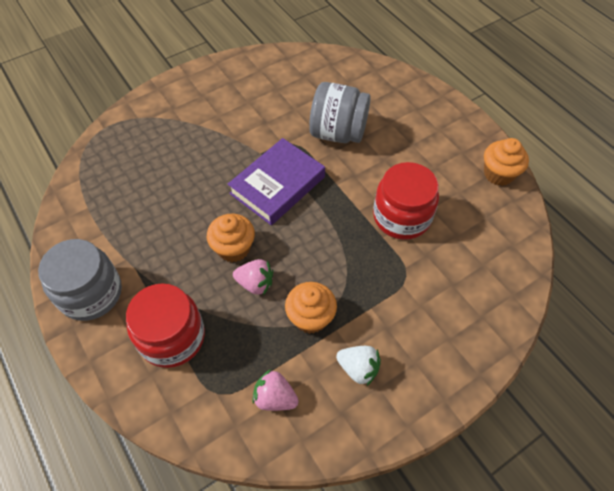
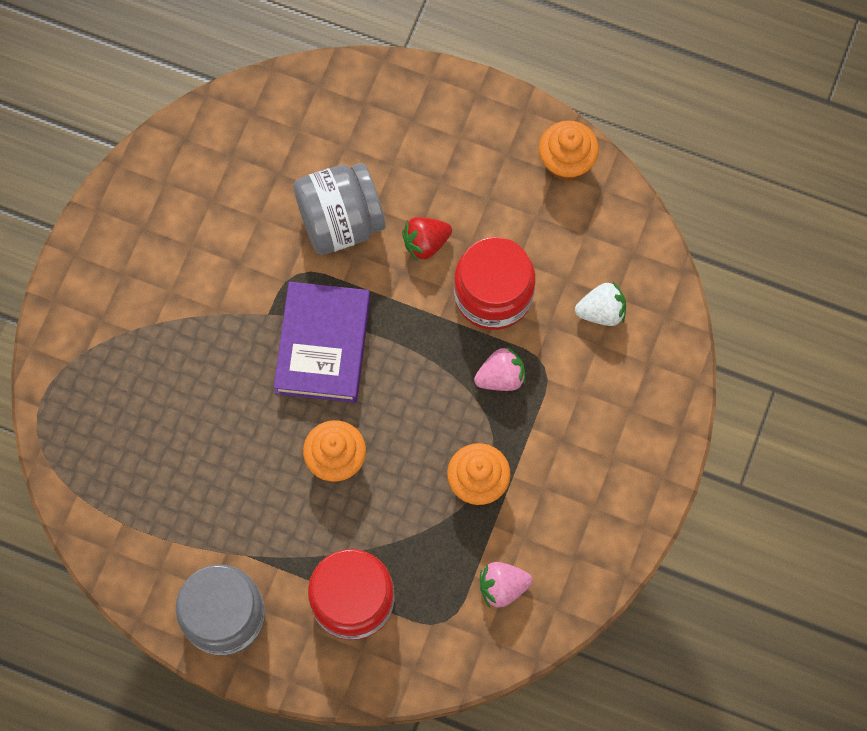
camera: 35 degrees left, 15 degrees up
(255, 283) = (392, 483): pink strawberry -> pink strawberry (501, 377)
(358, 368) = (562, 502): white strawberry -> white strawberry (601, 311)
(379, 168) = (425, 243): none -> red strawberry

